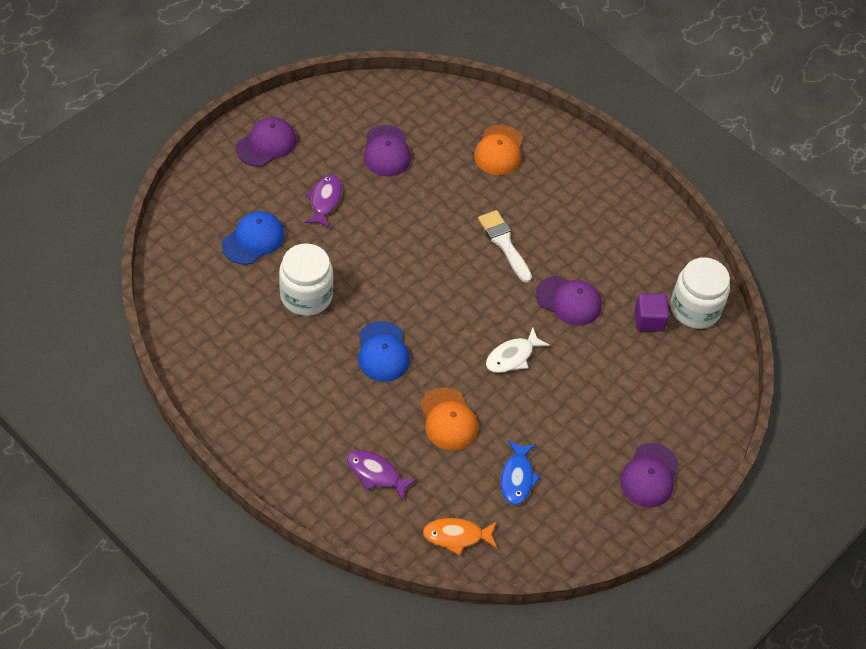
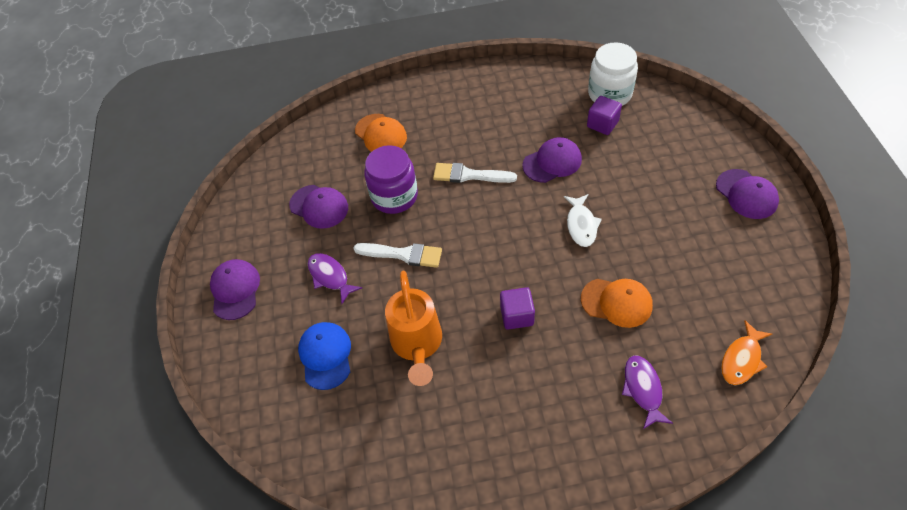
camera: 45 degrees left, 0 degrees up
(306, 296) = (417, 344): white jar -> orange watering can
(376, 474) = (643, 389): purple fish -> purple fish turned 105 degrees clockwise
(382, 352) = (517, 315): blue cap -> purple cube
(383, 239) = (403, 254): none -> white brush
(438, 200) = (394, 196): none -> purple jar
(517, 478) = (703, 283): blue fish -> none

